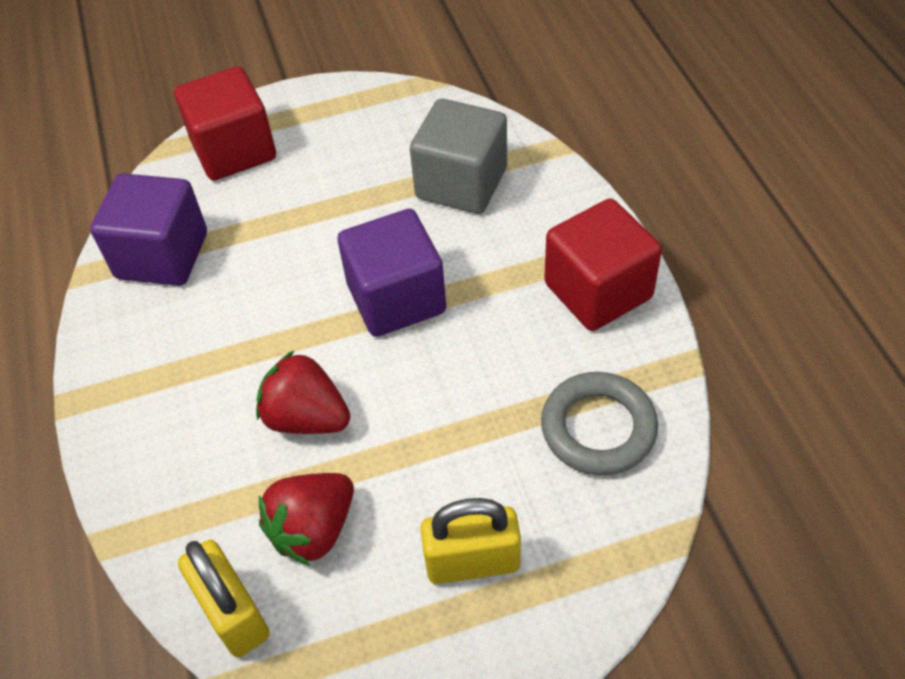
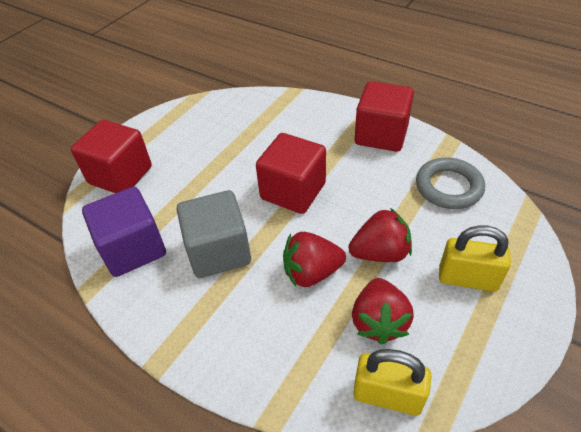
camera: 40 degrees left, 5 degrees down
(396, 298) = (293, 191): purple cube -> red cube
(408, 451) = (380, 253): none -> red strawberry
(461, 183) = (266, 126): grey cube -> grey cube (218, 251)
(472, 561) = (467, 278): yellow padlock -> yellow padlock turned 60 degrees clockwise

